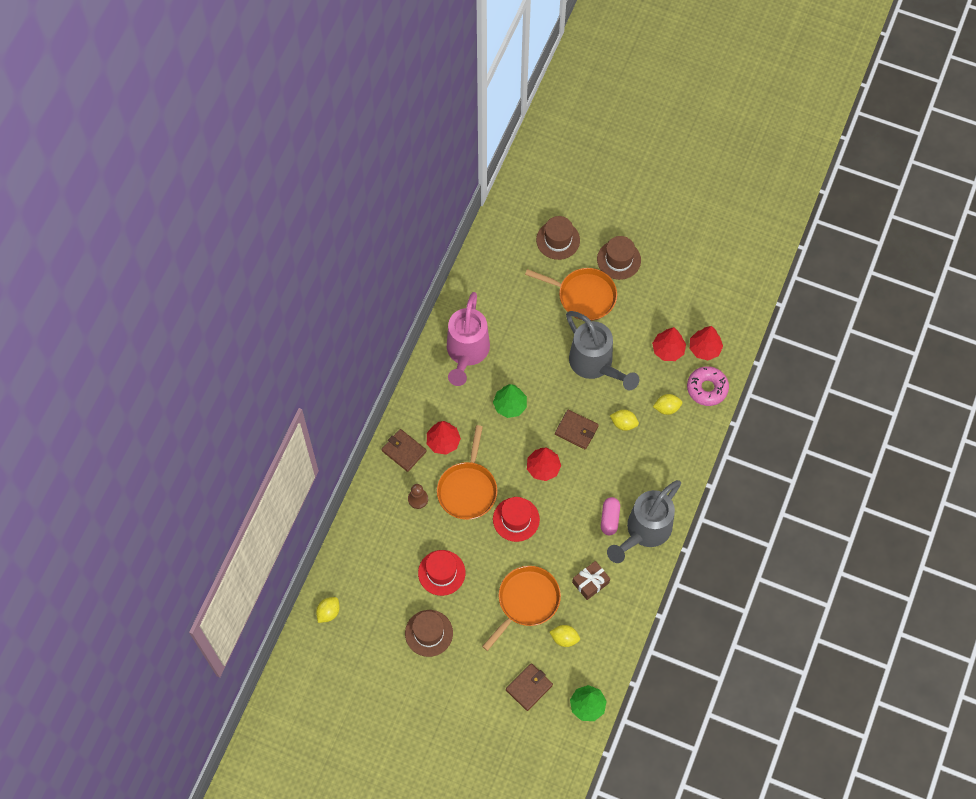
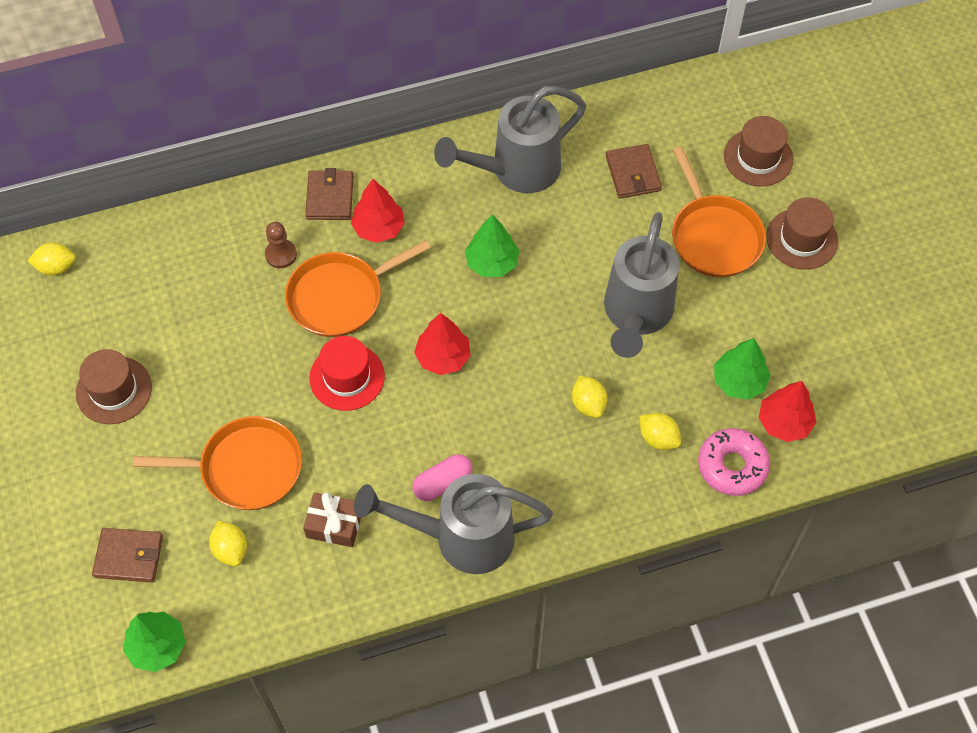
camera: 50 degrees right, 5 degrees down
(441, 572) = (205, 347): red hat -> none
(466, 353) = (515, 170): pink watering can -> grey watering can
(576, 430) = (528, 357): brown wallet -> brown wallet (633, 173)
(668, 350) = (739, 381): red tree -> green tree

